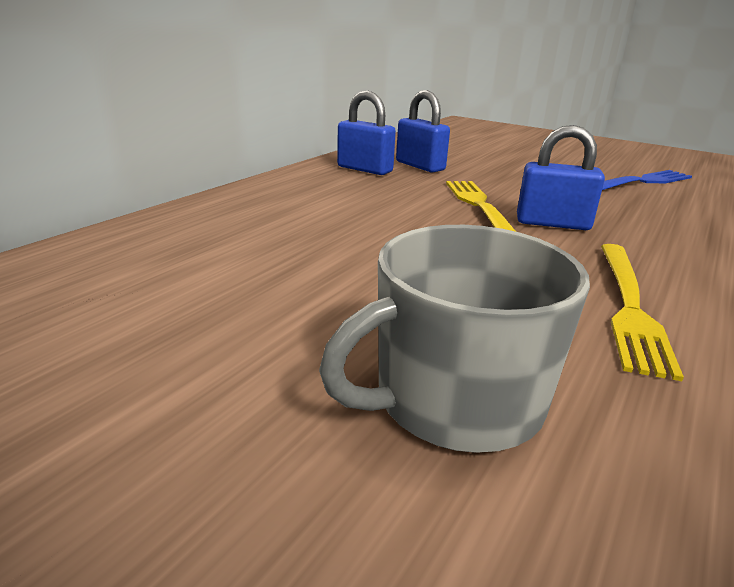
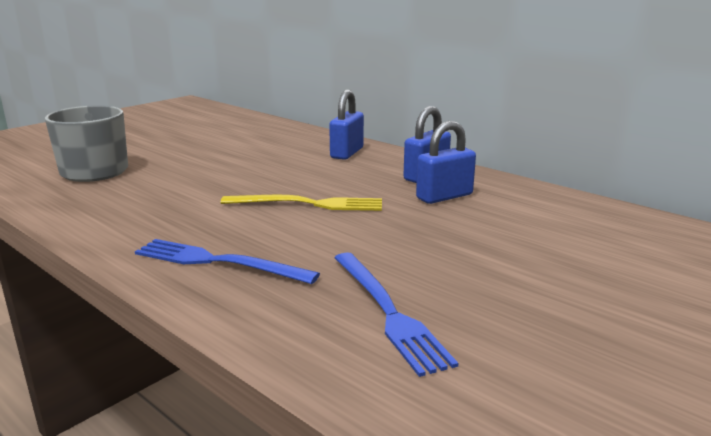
camera: 100 degrees right, 5 degrees down
(552, 223) = (259, 223): blue padlock -> blue padlock (347, 153)
(629, 306) = (118, 216): yellow fork -> none
(654, 231) = (218, 262): none -> blue fork

